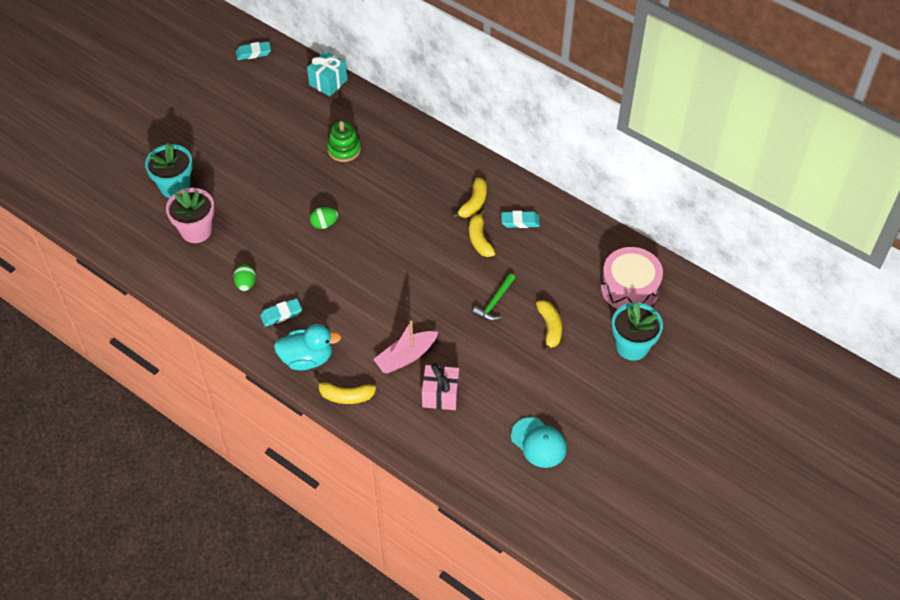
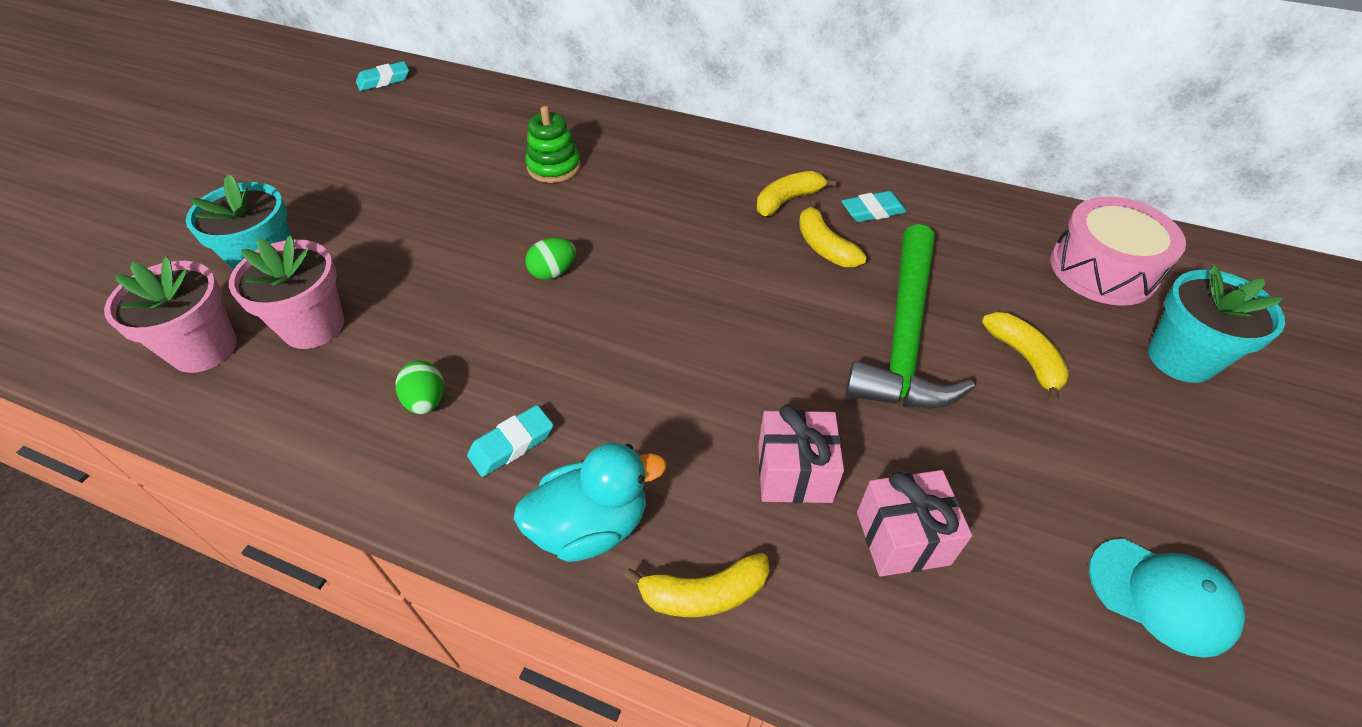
camera: 15 degrees left, 5 degrees down
(143, 232) = (204, 349): none -> pink flower pot
(328, 82) = (505, 95): turquoise gift -> none
(406, 357) = (794, 473): pink boat -> pink gift
(473, 203) = (788, 200): yellow banana -> yellow banana turned 135 degrees counterclockwise
(494, 302) = (904, 336): green hammer -> green hammer, size x2.17

